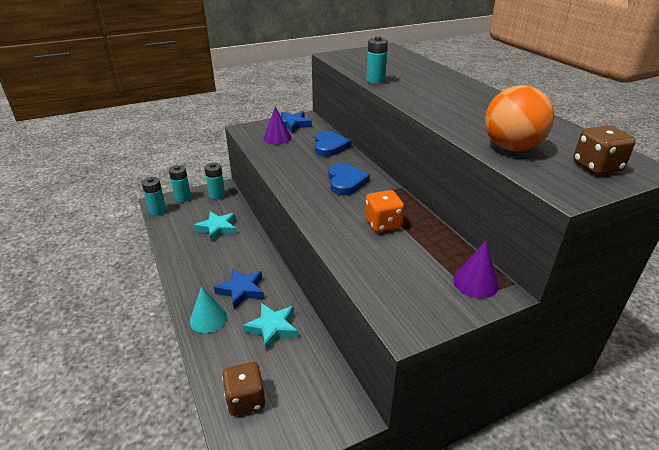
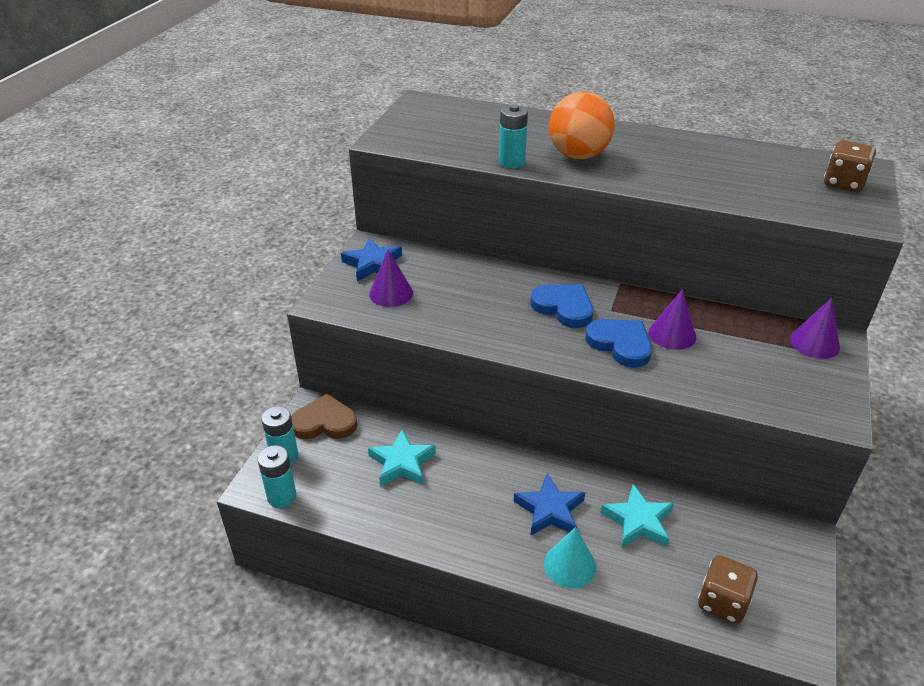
camera: 45 degrees left, 5 degrees up
(217, 195) = (324, 422): turquoise battery -> brown heart
(329, 146) = (470, 272): blue heart -> blue heart (620, 344)
(383, 224) = (672, 334): orange dice -> purple cone
(511, 148) = (767, 193): orange ball -> orange ball (578, 155)

